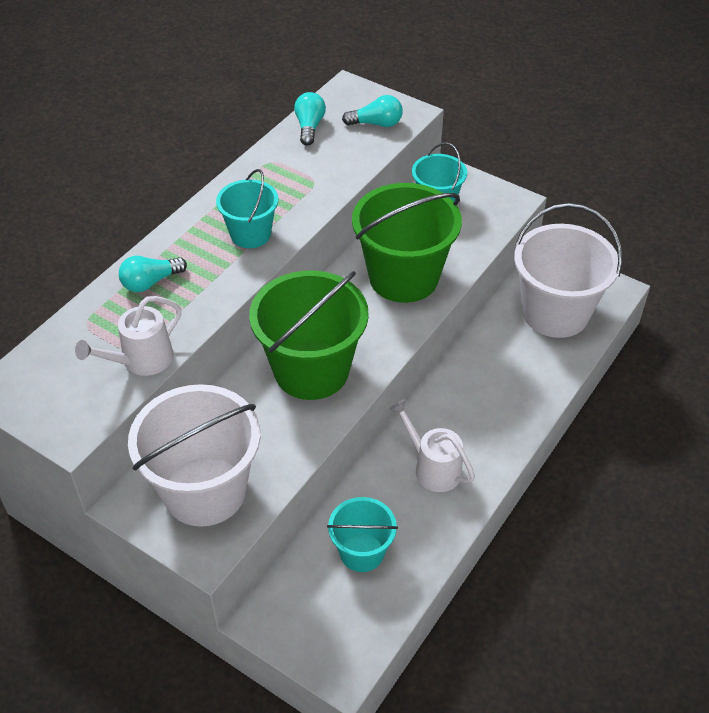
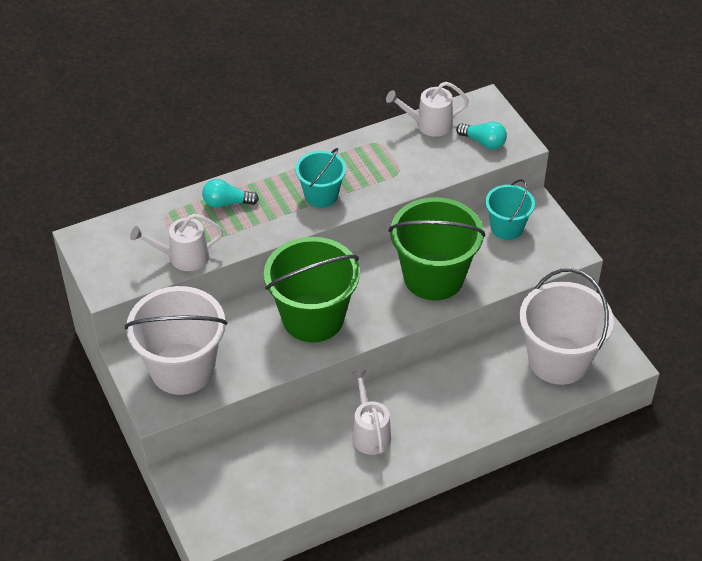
camera: 30 degrees right, 0 degrees up
(309, 127) = (429, 124): turquoise light bulb -> white watering can
(362, 552) = (276, 466): turquoise bucket -> none

